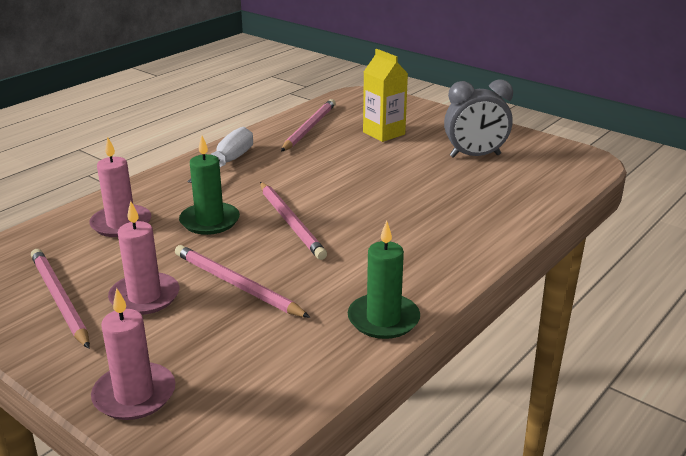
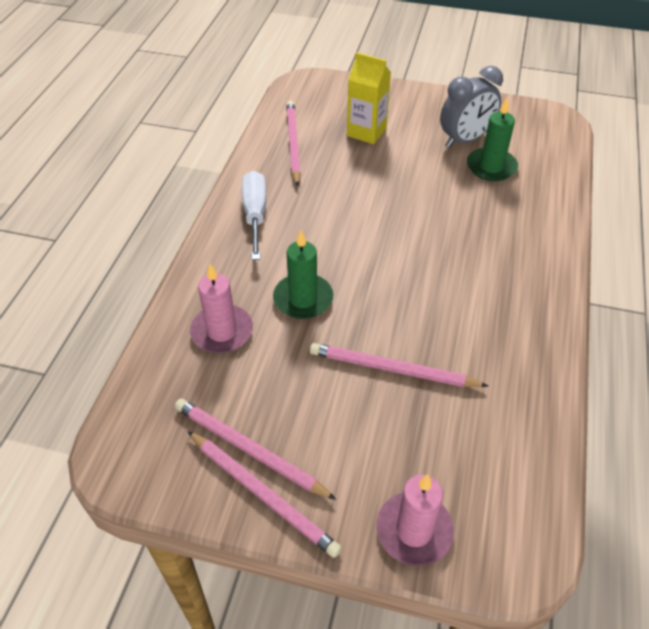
camera: 25 degrees left, 20 degrees up
(145, 297) = (325, 415): pink candle -> none
(291, 222) = (376, 275): pink pencil -> pink pencil (263, 494)
(383, 319) = (539, 362): green candle -> green candle (491, 167)

